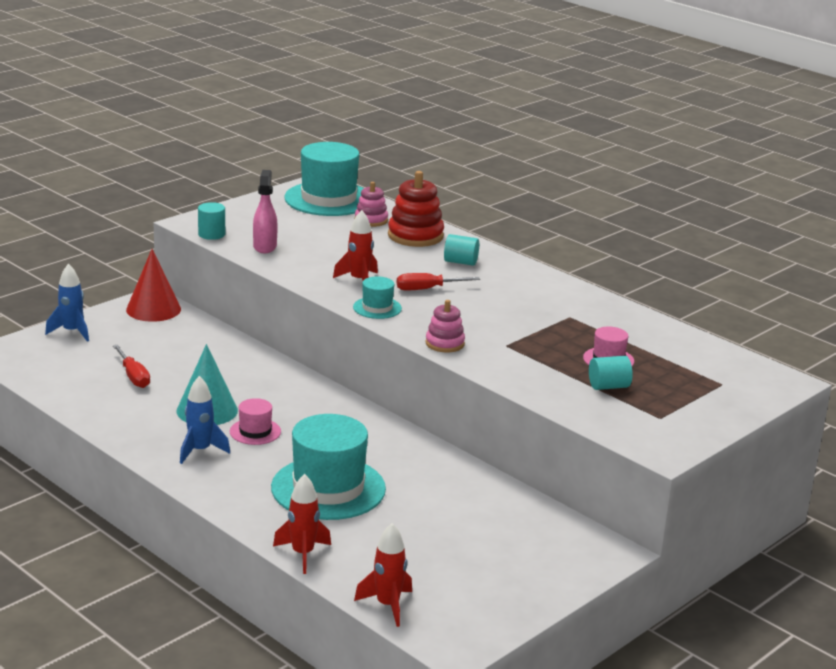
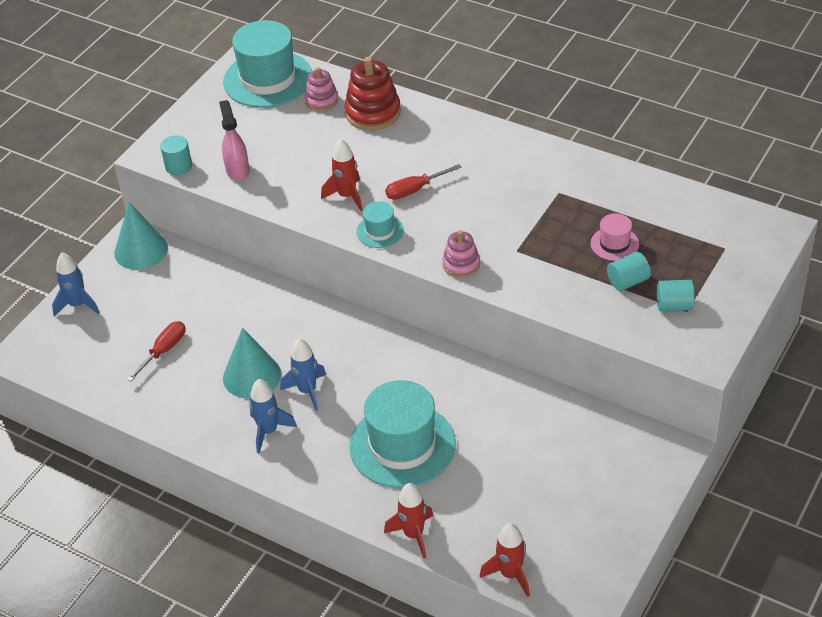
camera: 10 degrees left, 20 degrees up
(133, 377) = (164, 350): red screwdriver -> red screwdriver turned 105 degrees counterclockwise
(153, 309) = (141, 250): red cone -> turquoise cone
(255, 431) = (307, 391): pink hat -> blue rocket
(460, 262) = (430, 140): turquoise cylinder -> turquoise cylinder (674, 305)

